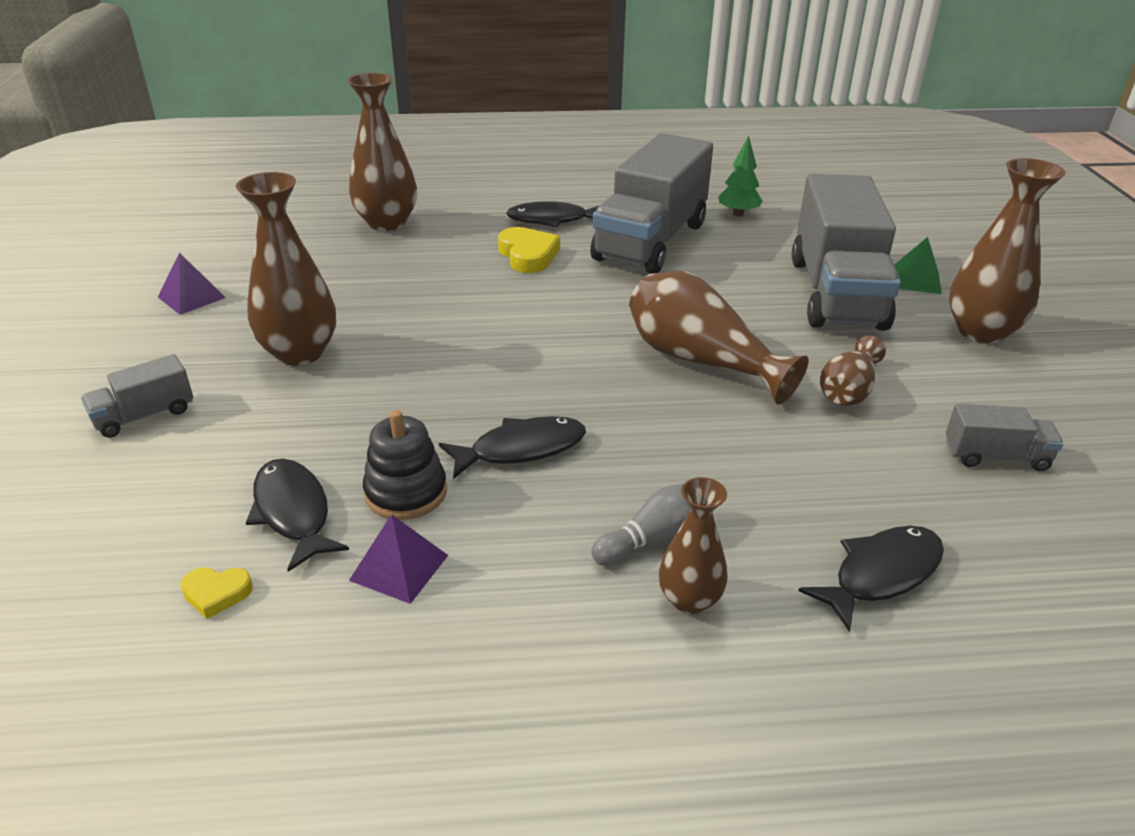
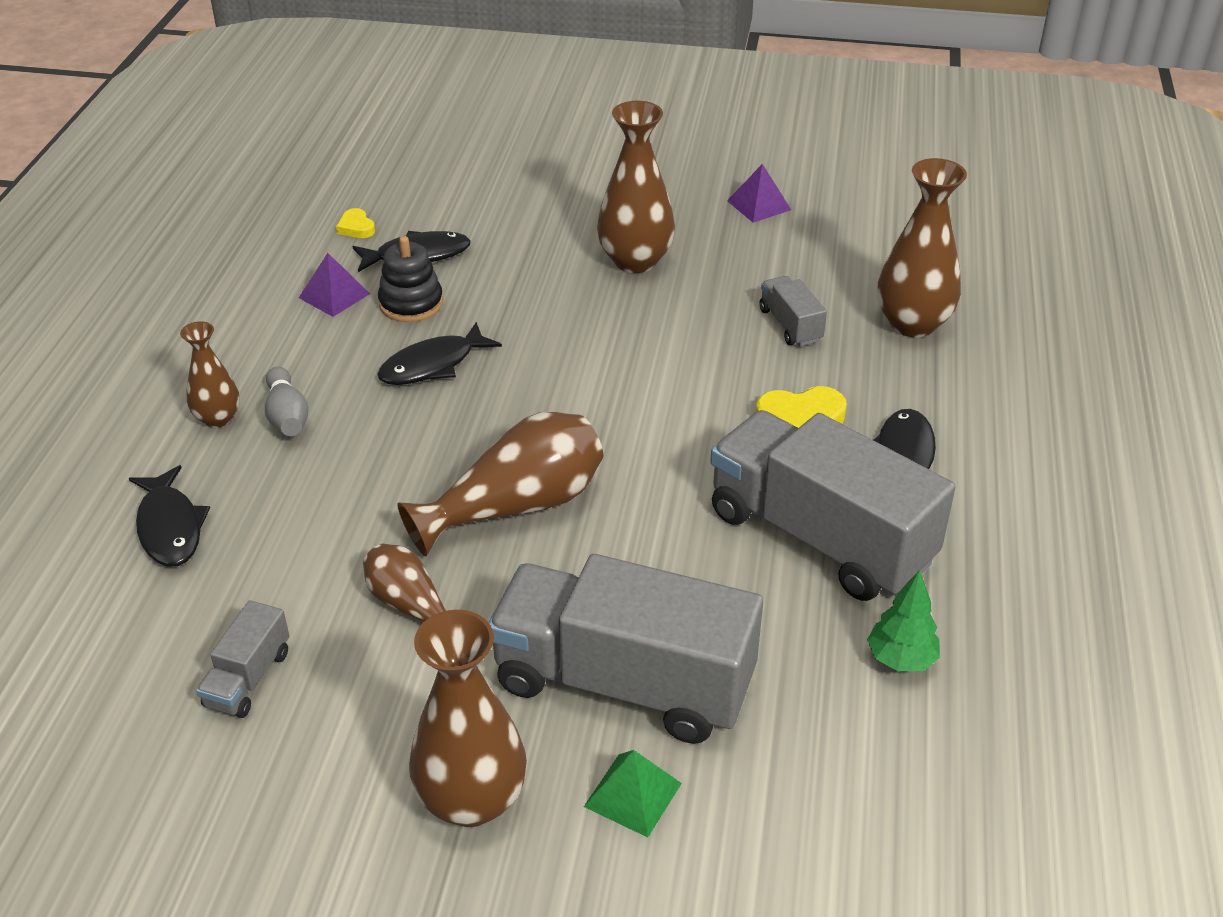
camera: 105 degrees right, 5 degrees up
(144, 415) = (570, 193): grey truck -> grey truck (790, 325)
(216, 593) = (356, 227): yellow heart -> yellow heart turned 45 degrees counterclockwise
(521, 449) = (433, 365): black fish -> black fish turned 60 degrees clockwise

